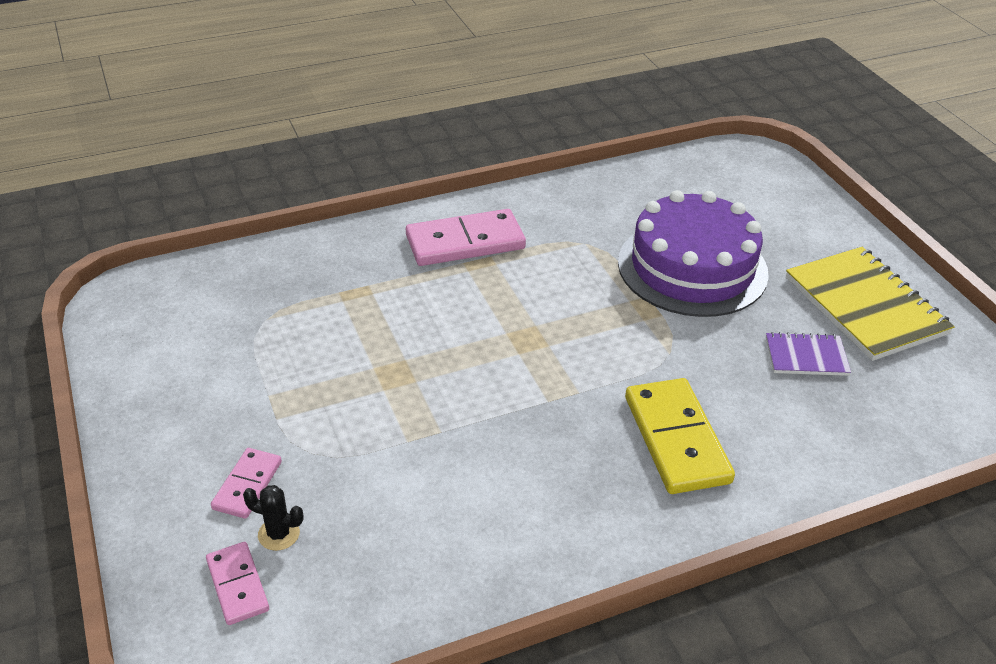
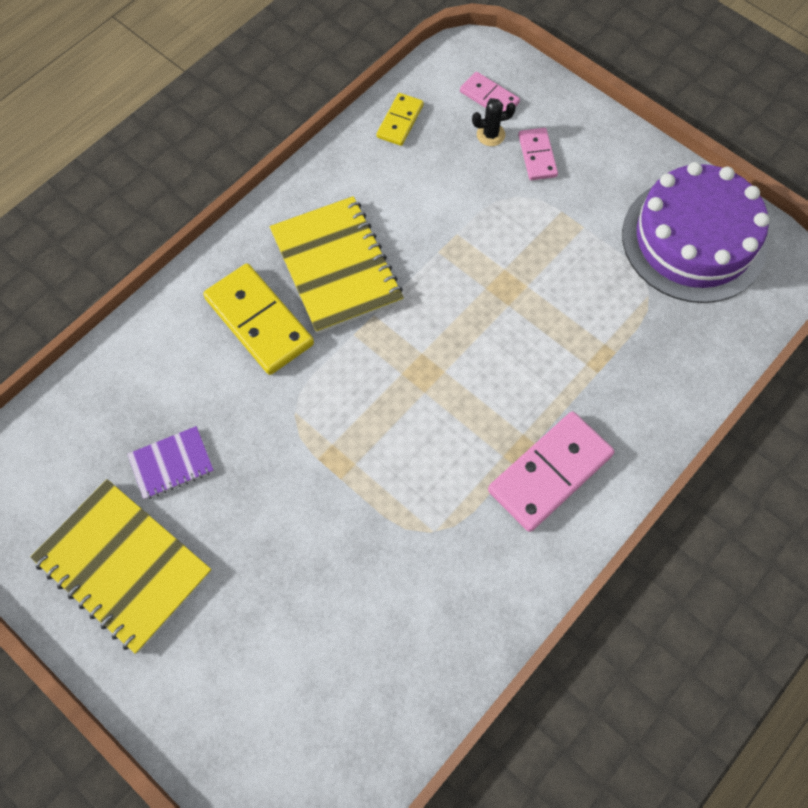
camera: 155 degrees right, 25 degrees up
(379, 603) = (400, 121): none -> yellow domino
(564, 459) = (336, 266): none -> yellow notebook
(692, 267) = (311, 544): purple cake -> purple cake (693, 240)

